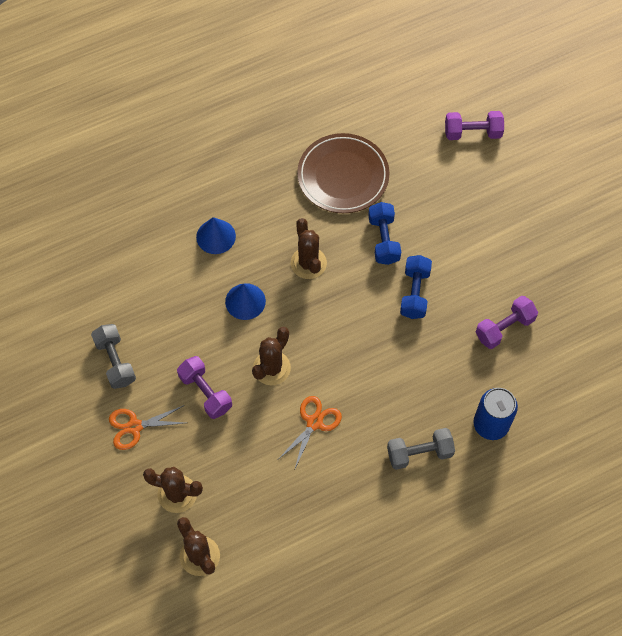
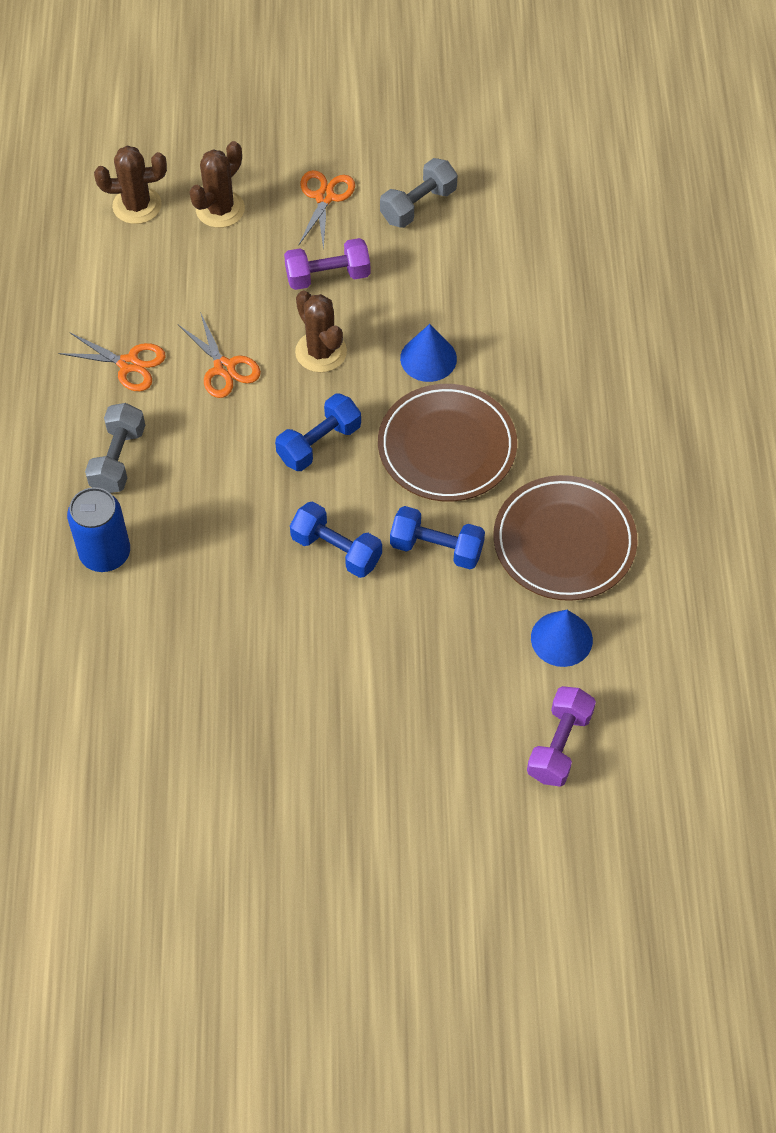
camera: 115 degrees right, 5 degrees down
(115, 361) = (418, 205): grey dumbbell -> grey dumbbell turned 45 degrees counterclockwise
(216, 236) = (540, 361): blue cone -> blue cone (561, 639)
(308, 263) = (447, 447): brown cactus -> brown plate
(342, 486) = (129, 364): none -> orange scissors
(344, 337) = (319, 443): none -> blue dumbbell
(504, 328) = (225, 634): purple dumbbell -> none

